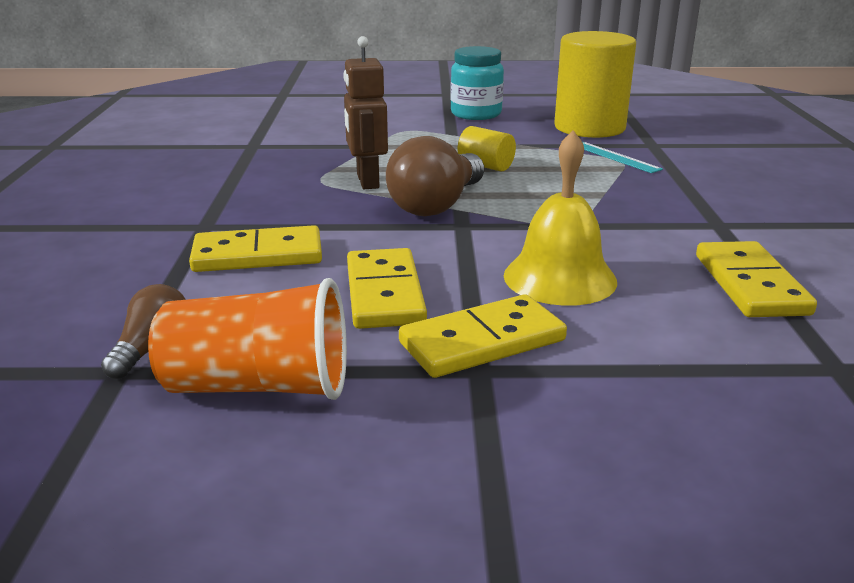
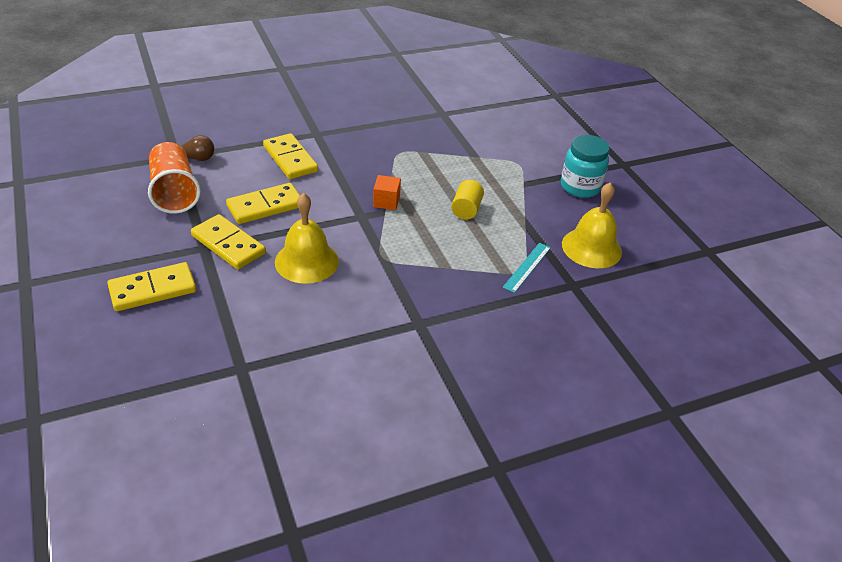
camera: 65 degrees right, 15 degrees up
(367, 182) = (408, 169): brown robot -> none
(437, 205) = (386, 202): brown light bulb -> orange cube
(589, 128) = (591, 248): yellow cylinder -> yellow bell
(750, 284) = (329, 337): yellow domino -> yellow domino (153, 289)

